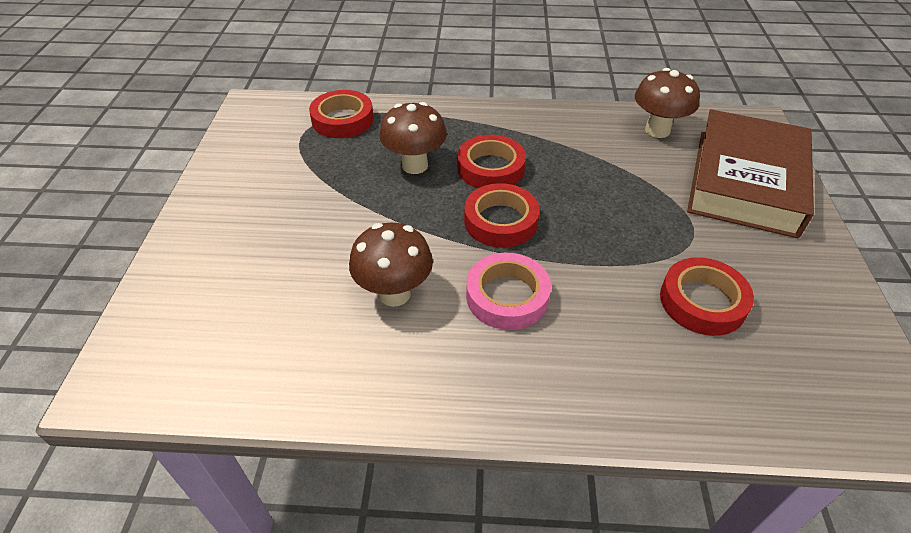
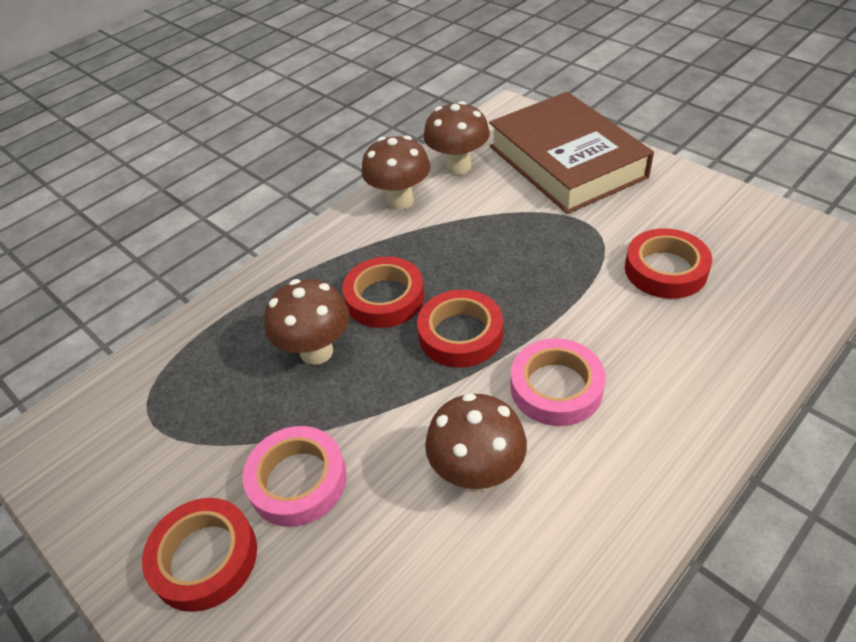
camera: 45 degrees left, 0 degrees up
(315, 215) = (298, 480): none -> pink tape
(342, 120) = (173, 370): red tape -> red tape (204, 558)
(585, 124) = (400, 201): none -> brown mushroom

